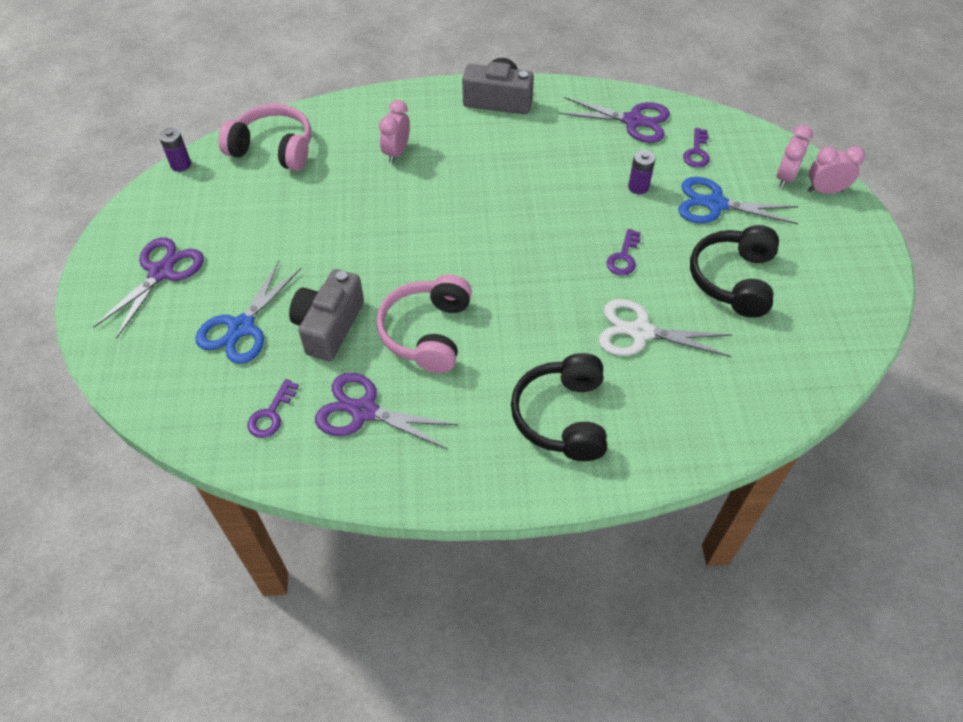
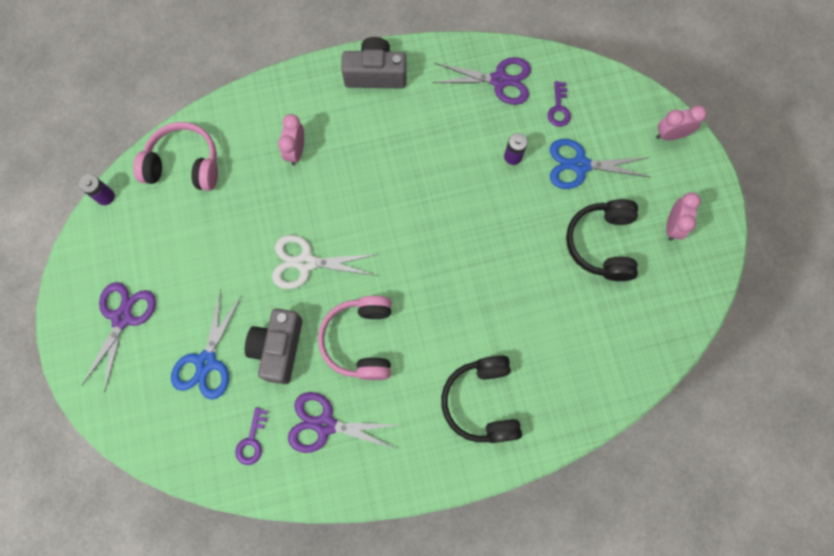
camera: 10 degrees left, 20 degrees up
(624, 257) = (510, 235): purple key -> none
(640, 332) = (532, 310): white scissors -> white scissors (306, 263)
(785, 177) = (636, 125): pink clock -> pink clock (672, 226)

